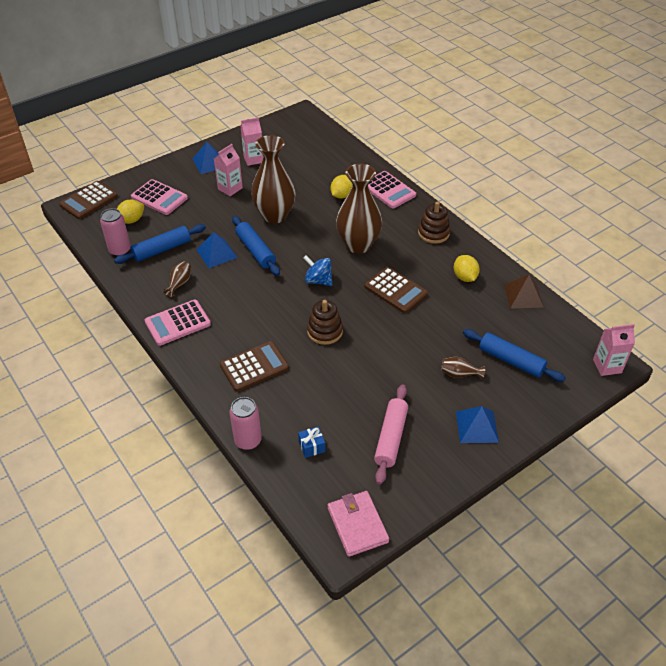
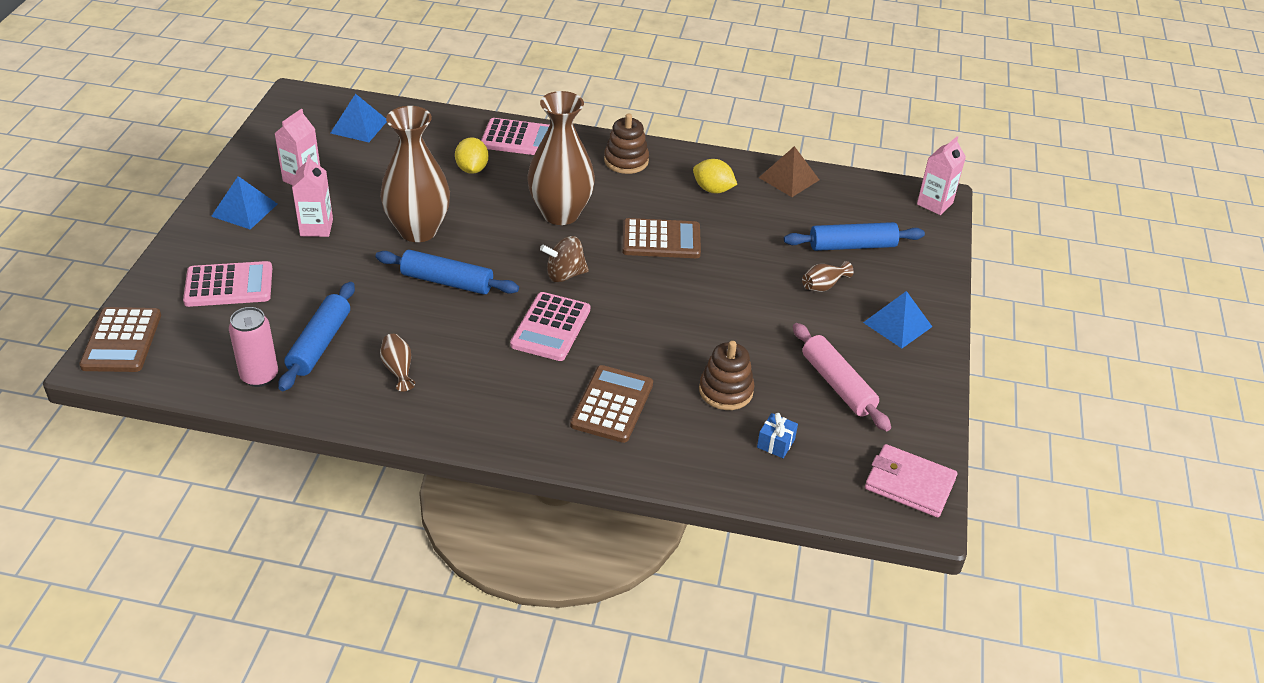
camera: 45 degrees left, 5 degrees down
(131, 220) = (225, 332): yellow lemon -> none
(178, 323) = (457, 414): pink calculator -> pink calculator (551, 327)
(216, 253) = (400, 310): blue pyramid -> blue pyramid (359, 126)
(248, 440) = (705, 482): pink can -> none
(318, 280) = (565, 274): blue spinning top -> brown spinning top
(325, 331) = (641, 323): brown stacking toy -> brown stacking toy (726, 391)

